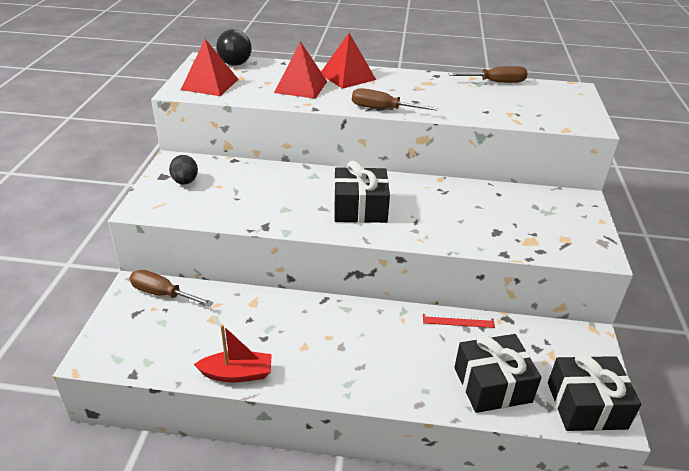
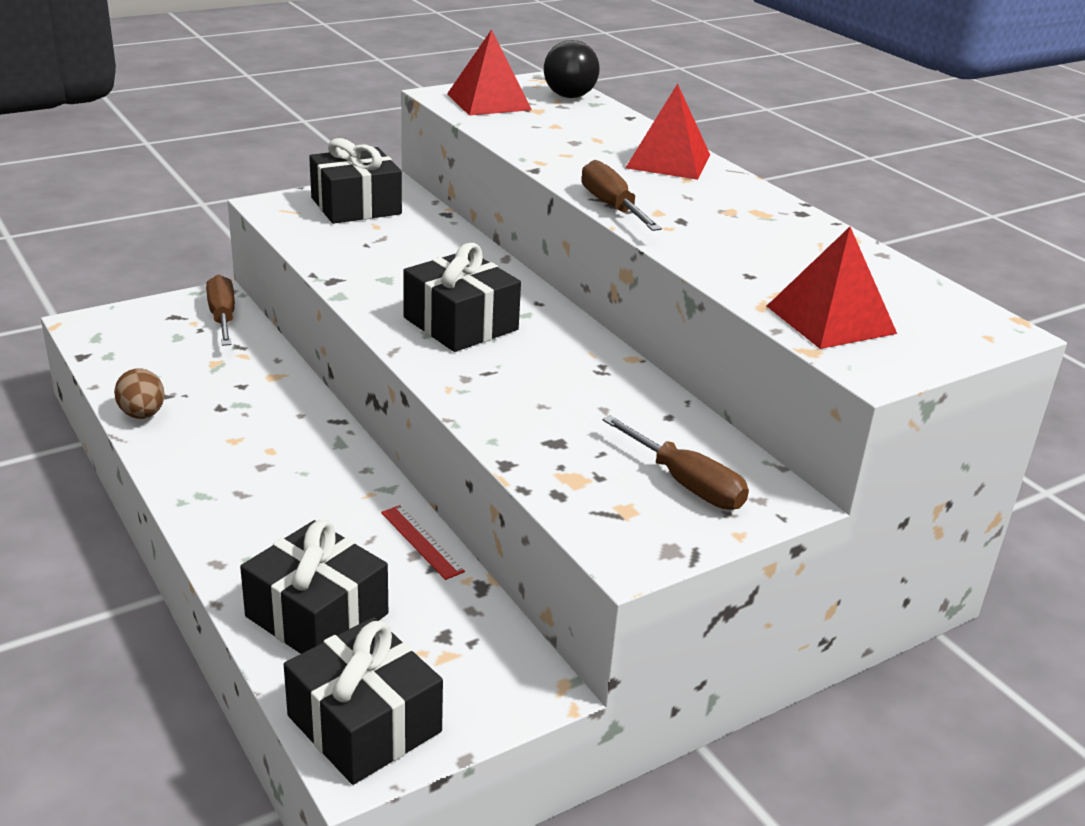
camera: 50 degrees right, 5 degrees down
(185, 182) = (356, 206): black egg -> black gift
(237, 374) = (142, 414): red boat -> brown egg
(301, 87) = (580, 145): red pyramid -> red pyramid (830, 319)
(495, 82) = (873, 259): brown screwdriver -> brown screwdriver (686, 484)

